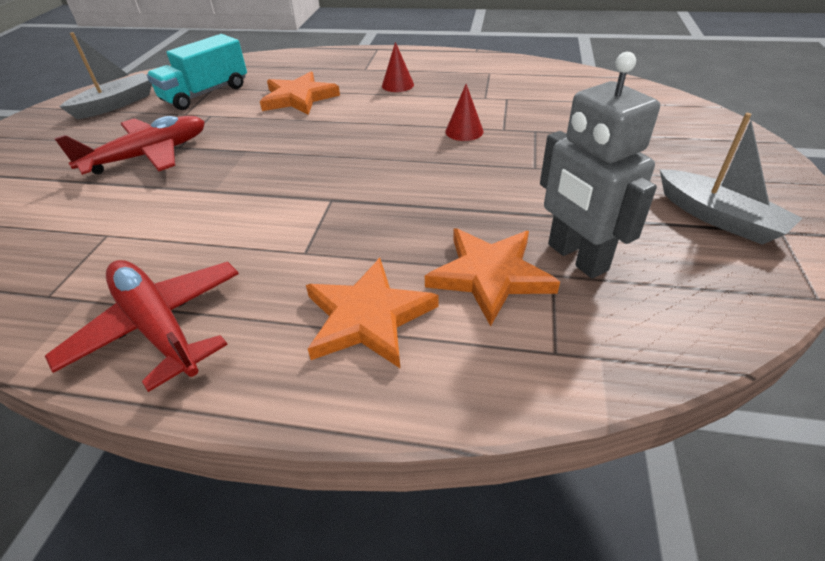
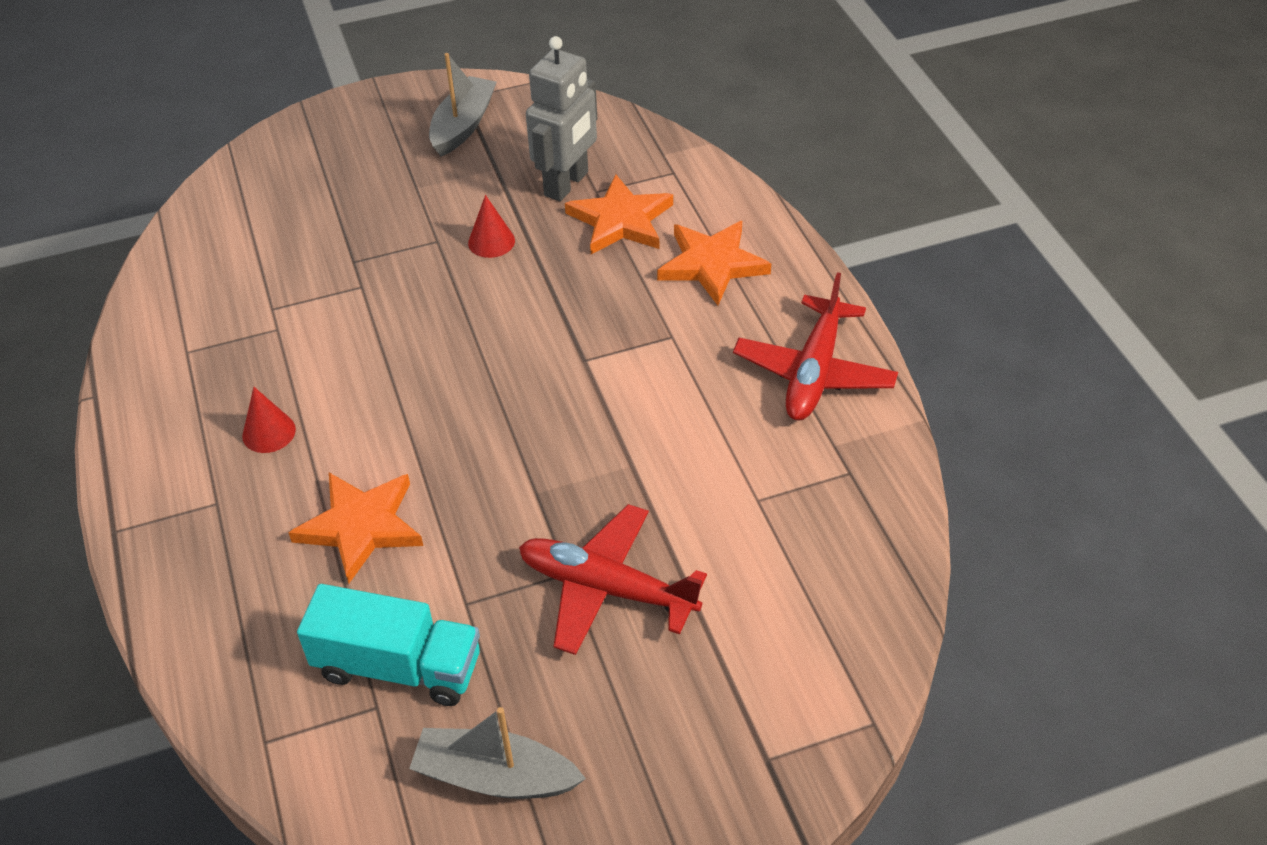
camera: 120 degrees left, 5 degrees up
(464, 131) = (384, 315): red cone -> red cone (491, 241)

